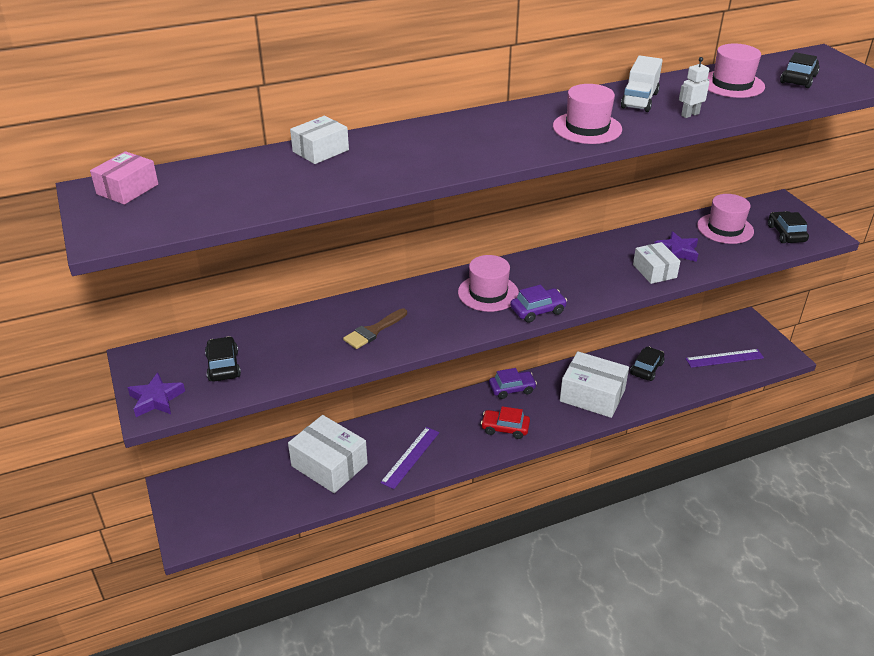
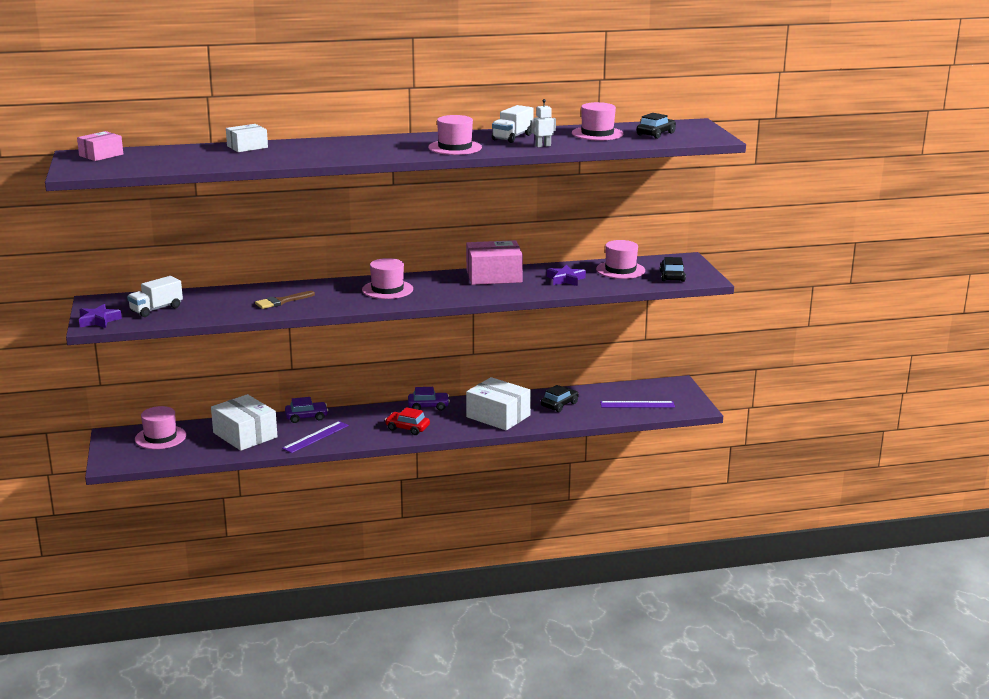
camera: 10 degrees right, 15 degrees down
(223, 366) = (156, 309): black car -> white truck
(232, 483) = (160, 437): none -> pink hat
(537, 310) = (420, 301): purple car -> purple car (306, 417)
(595, 254) = (494, 276): none -> pink box
(654, 271) = (536, 288): white box -> none

